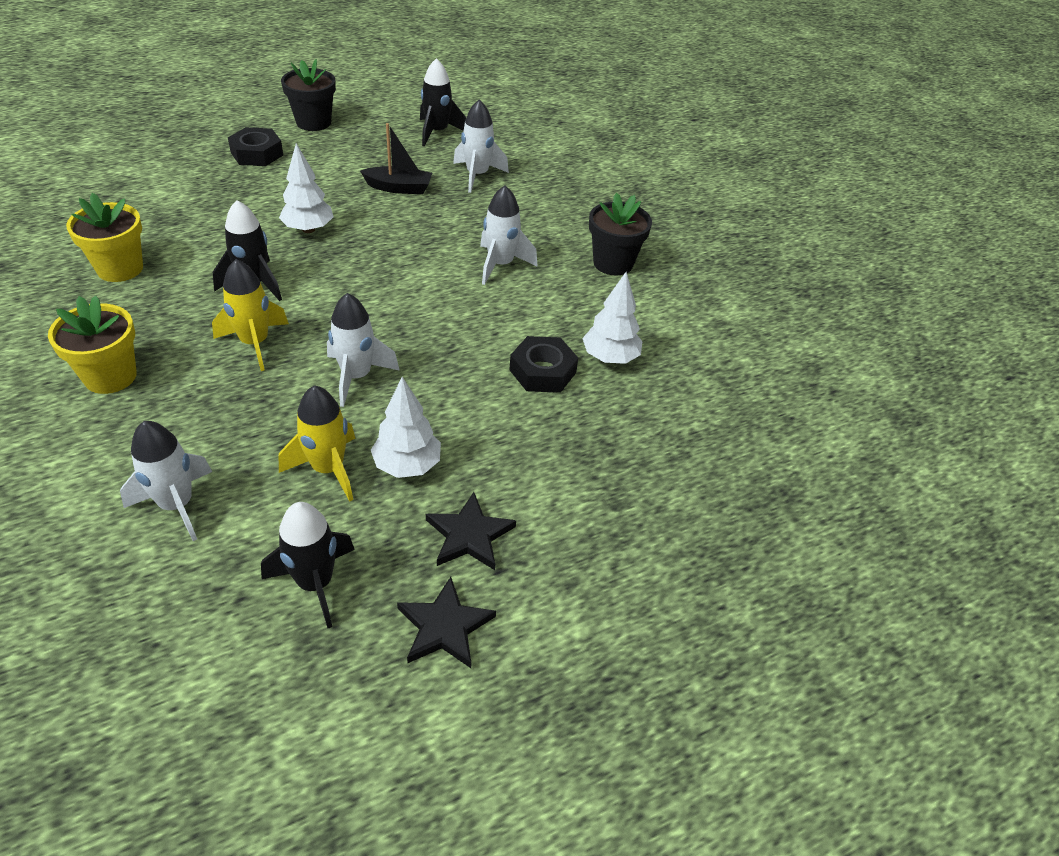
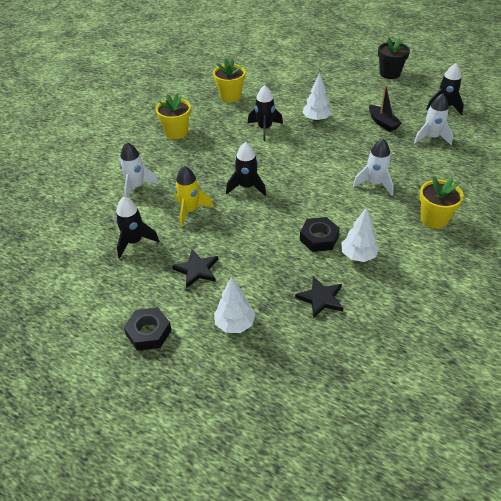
camera: 60 degrees right, 0 degrees up
(255, 343) = (232, 151): yellow rocket -> none
(257, 153) = (343, 76): black nut -> black nut (148, 332)
(356, 376) = (247, 187): white rocket -> black rocket
(407, 465) = (215, 230): white tree -> white tree (235, 324)
(444, 626) = (146, 289): black star -> black star (321, 298)
(613, 263) = (434, 219): black flower pot -> yellow flower pot

